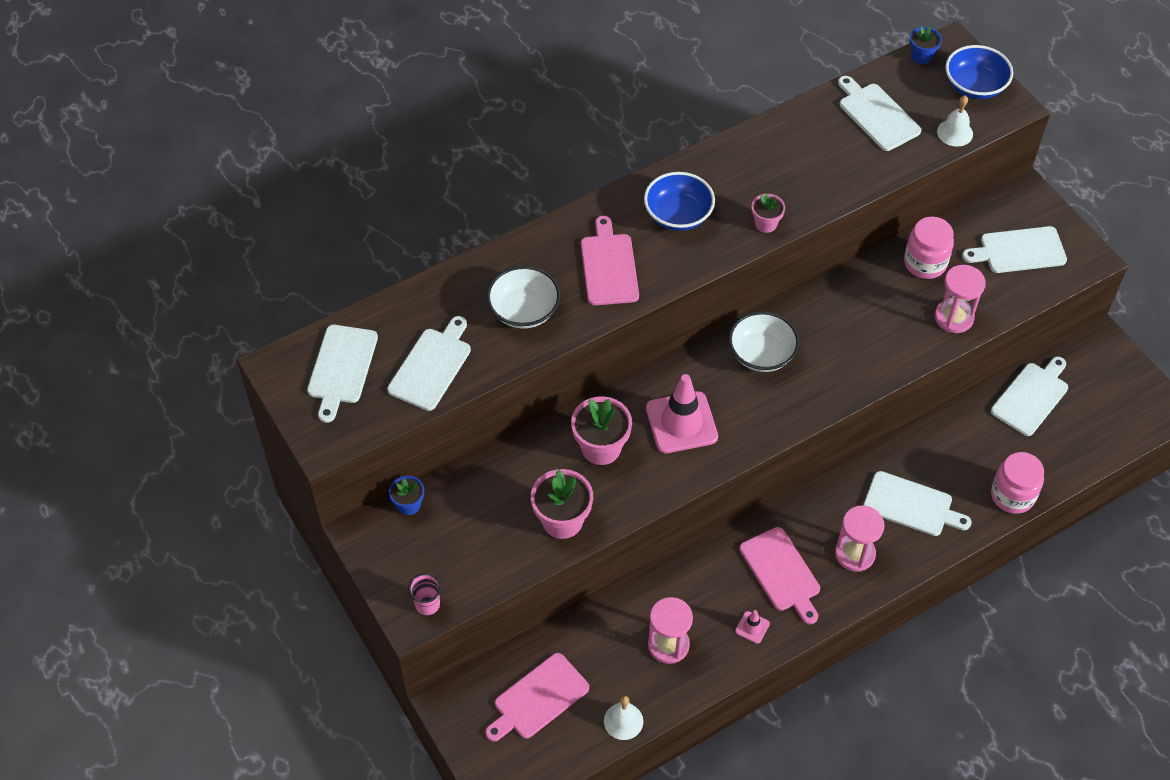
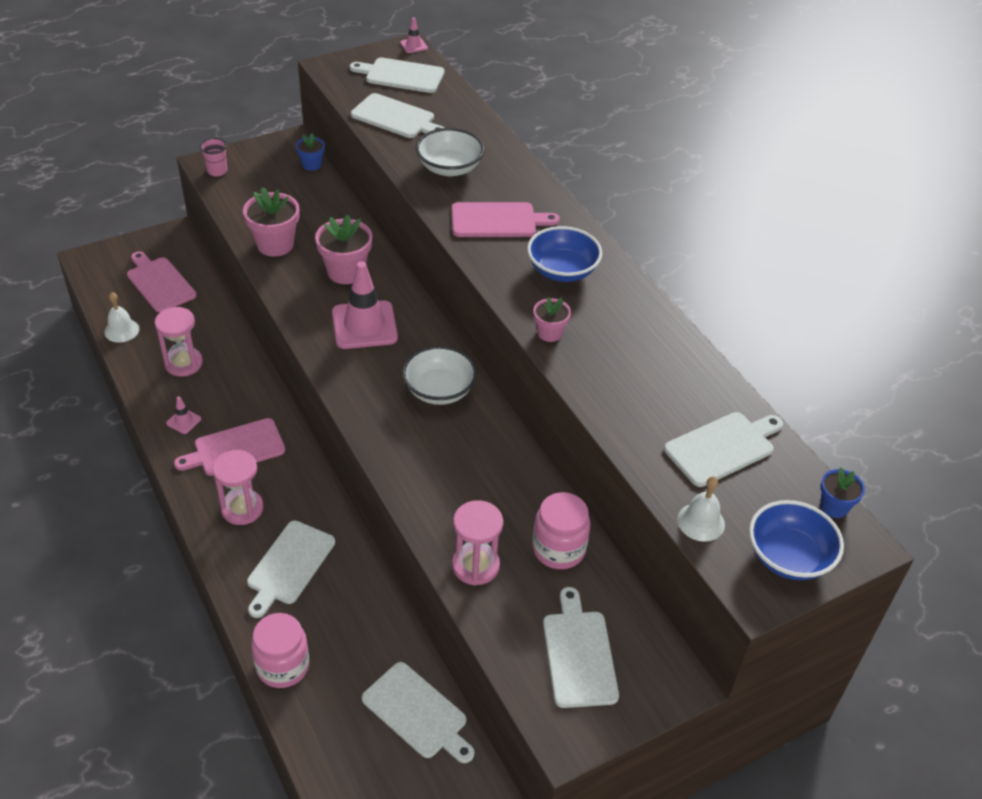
camera: 90 degrees right, 10 degrees down
(272, 361) = (413, 45): none -> pink traffic cone

